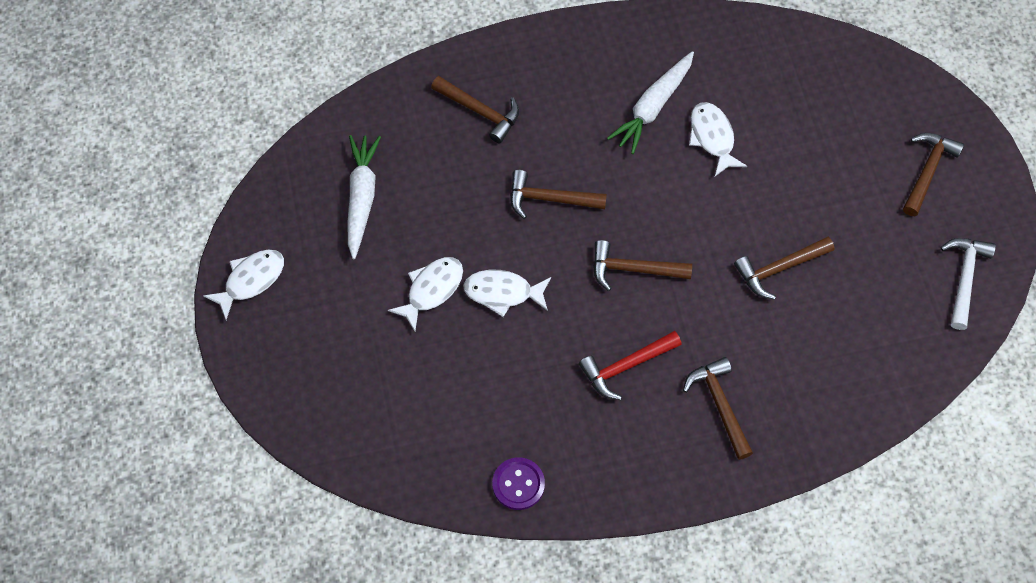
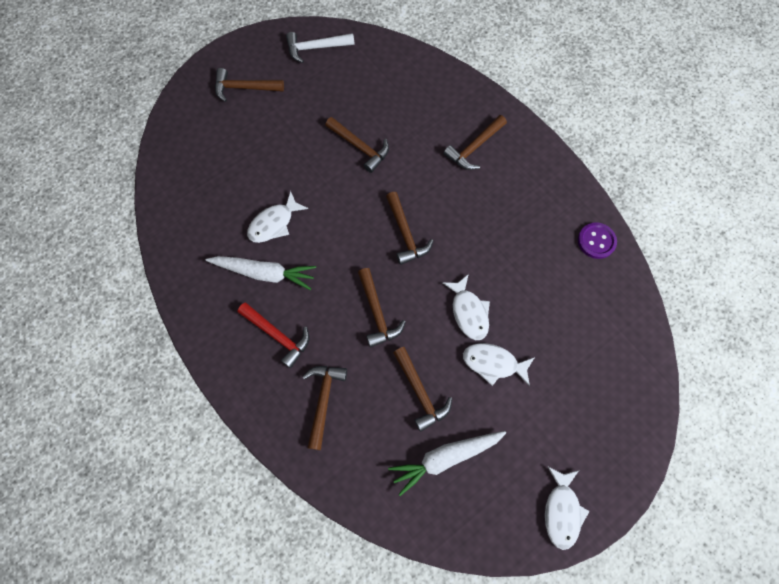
camera: 115 degrees left, 5 degrees up
(251, 280) = (562, 511): white fish -> white fish turned 105 degrees counterclockwise
(440, 204) = (420, 392): none -> brown hammer
(626, 366) = (479, 210): red hammer -> red hammer (277, 335)

